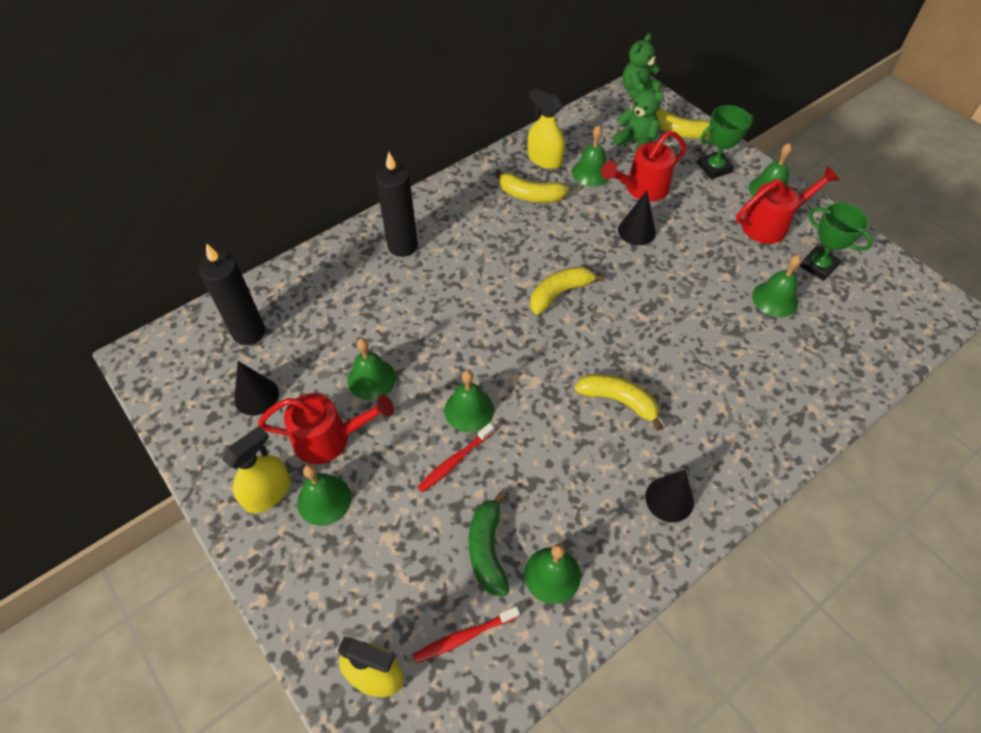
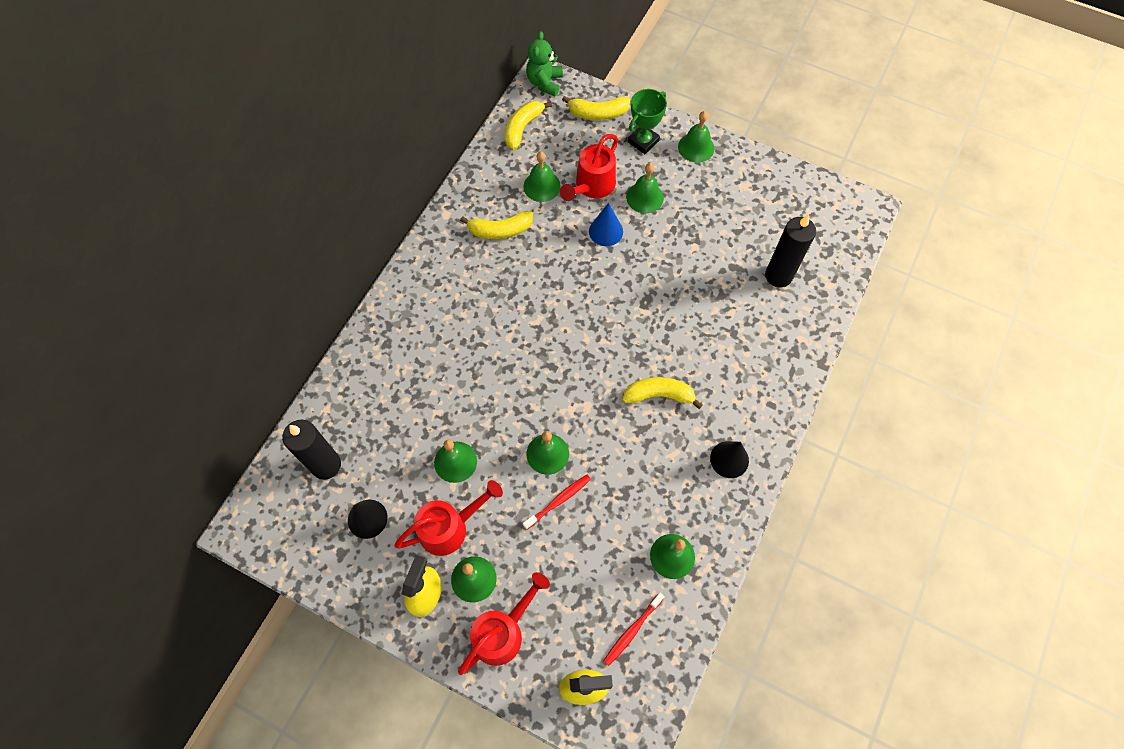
camera: 25 degrees left, 10 degrees up
(402, 246) = (414, 326): black candle -> black candle (778, 276)
(455, 461) = (558, 501): red toothbrush -> red toothbrush turned 150 degrees counterclockwise
(487, 550) = (617, 559): green banana -> none
(544, 159) = (495, 187): yellow spray bottle -> none
(559, 293) = (570, 318): yellow banana -> yellow banana (522, 128)
(636, 142) = (566, 138): green teddy bear -> none
(636, 231) = (606, 231): black cone -> blue cone
(771, 224) = (710, 181): red watering can -> red watering can (503, 631)
(775, 299) = (739, 253): green bell -> green bell (645, 197)
(818, 266) = (761, 208): green trophy -> none

